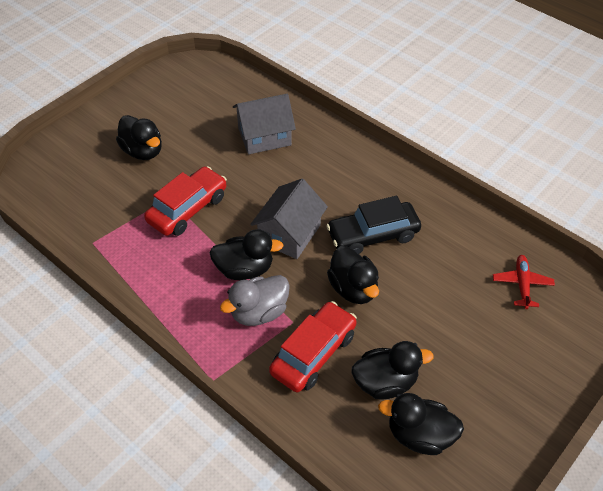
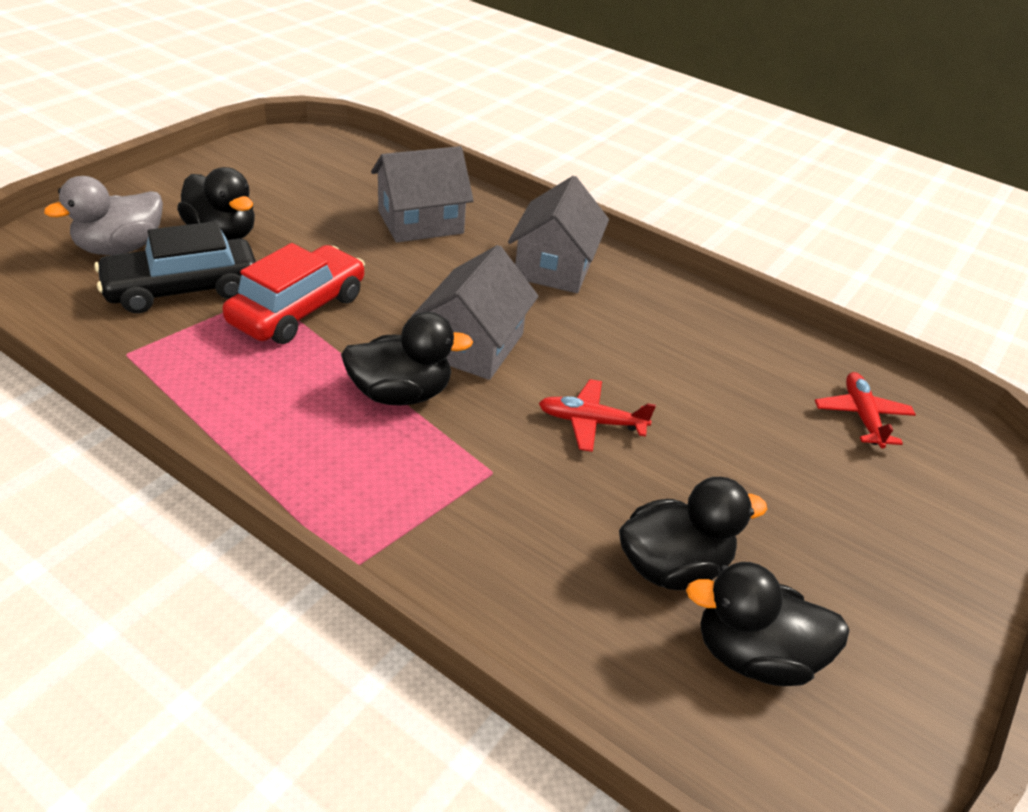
camera: 10 degrees left, 10 degrees down
(259, 312) = (431, 457): grey duck -> grey duck (120, 248)
(313, 353) = (536, 521): red car -> none
(346, 171) = (554, 267): none -> grey house
(353, 289) = (591, 422): black duck -> red plane
(373, 235) = (610, 349): black car -> black car (182, 289)

